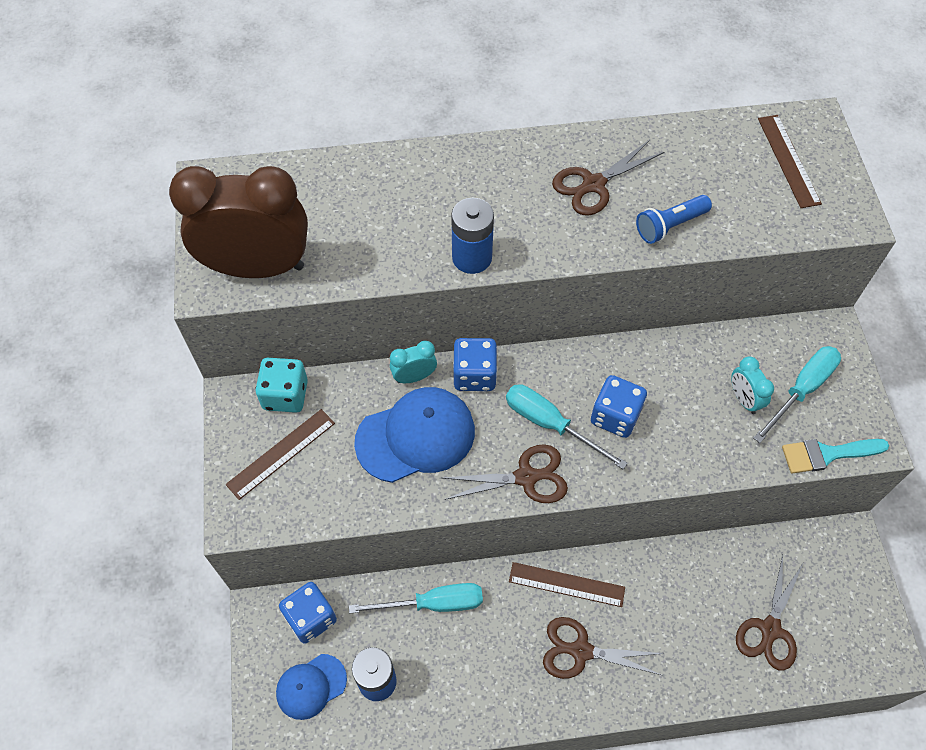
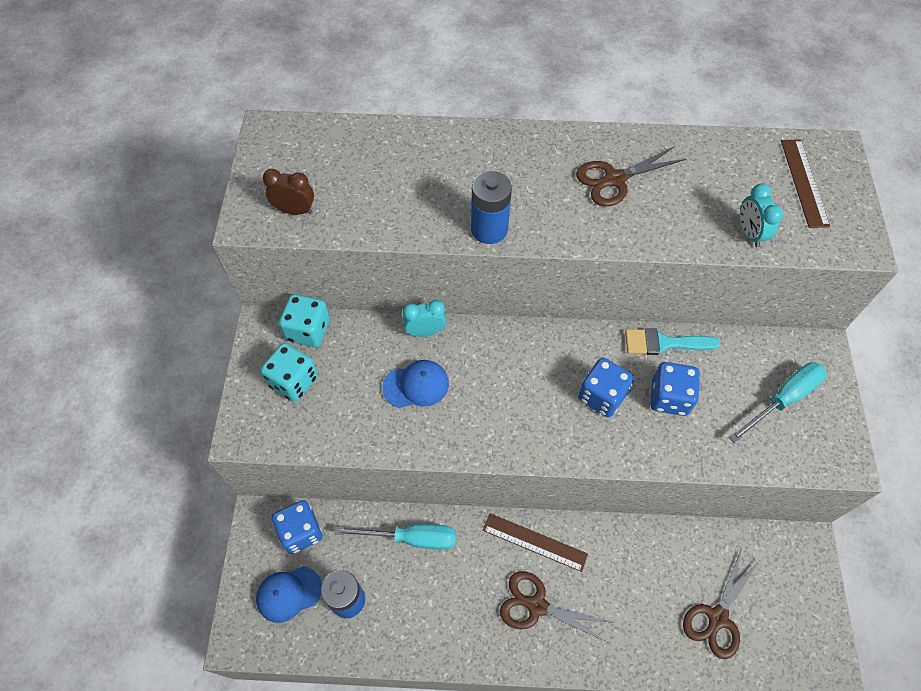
camera: 10 degrees right, 0 degrees up
(257, 267) = (295, 210): brown clock -> brown clock, size x0.43
(281, 453) = (293, 381): brown ruler -> turquoise dice
(416, 436) = (416, 385): blue cap -> blue cap, size x0.60
(474, 375) = (480, 338): blue dice -> blue dice (669, 397)
(526, 477) = (509, 439): brown scissors -> none
(550, 424) = (540, 394): turquoise screwdriver -> none
(670, 226) = (680, 226): blue flashlight -> none
(744, 399) = (726, 399): turquoise clock -> turquoise clock (749, 233)
(827, 454) = (798, 464): turquoise brush -> turquoise brush (663, 343)

